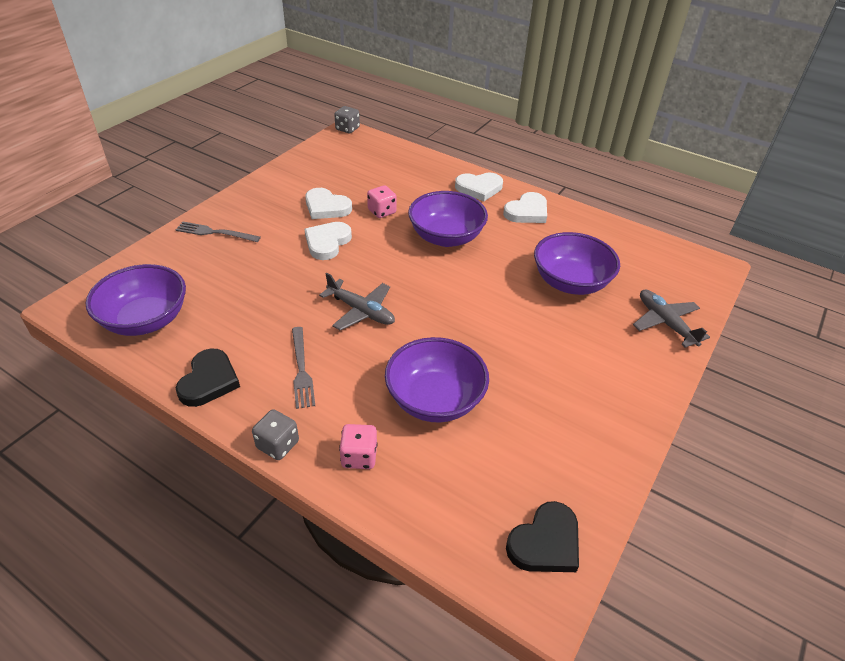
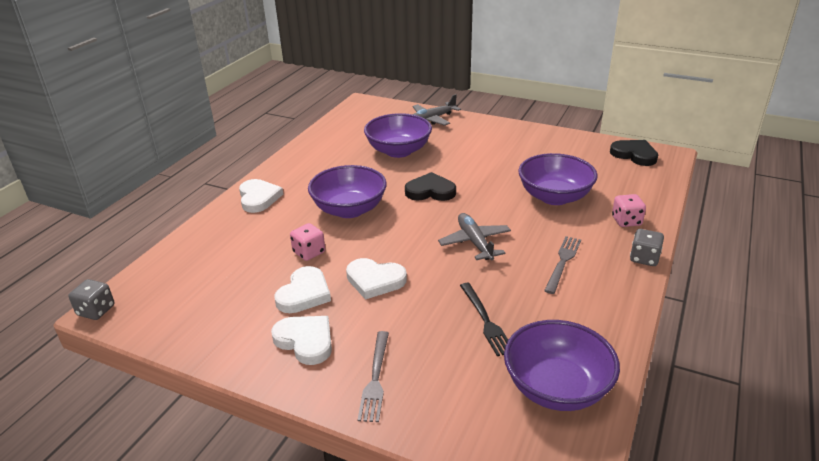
camera: 95 degrees left, 10 degrees down
(209, 381) = (608, 312): black heart -> black heart (430, 191)
(243, 296) = (485, 321): none -> black fork
(301, 369) = (563, 262): grey fork -> grey fork turned 45 degrees counterclockwise
(361, 311) = (475, 242): grey plane -> grey plane turned 45 degrees counterclockwise
(527, 212) = (300, 171): white heart -> white heart (305, 341)

